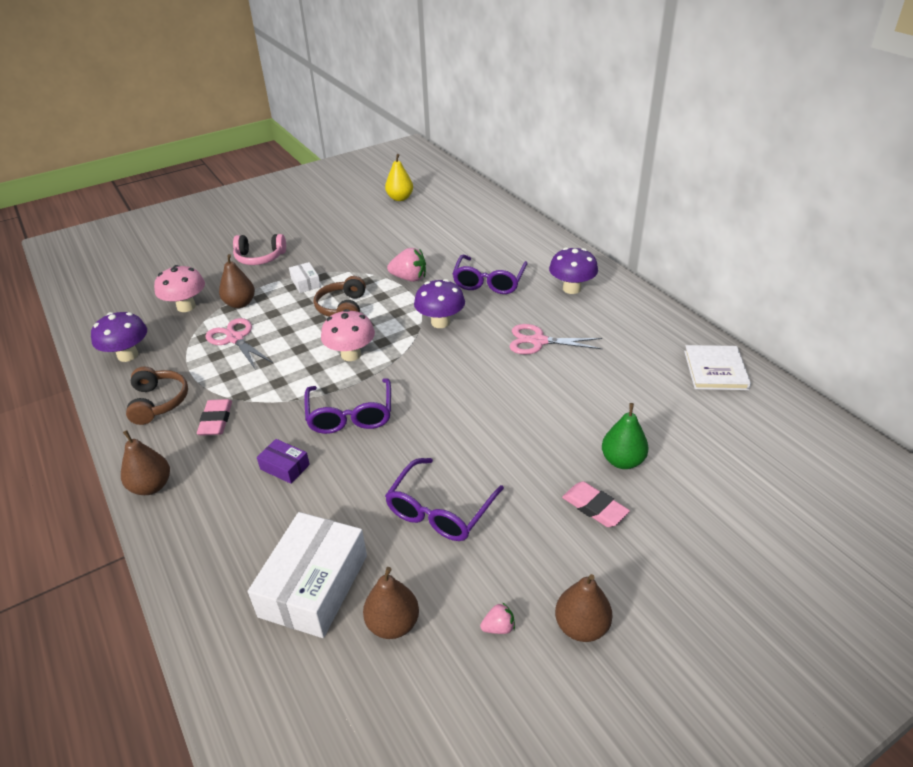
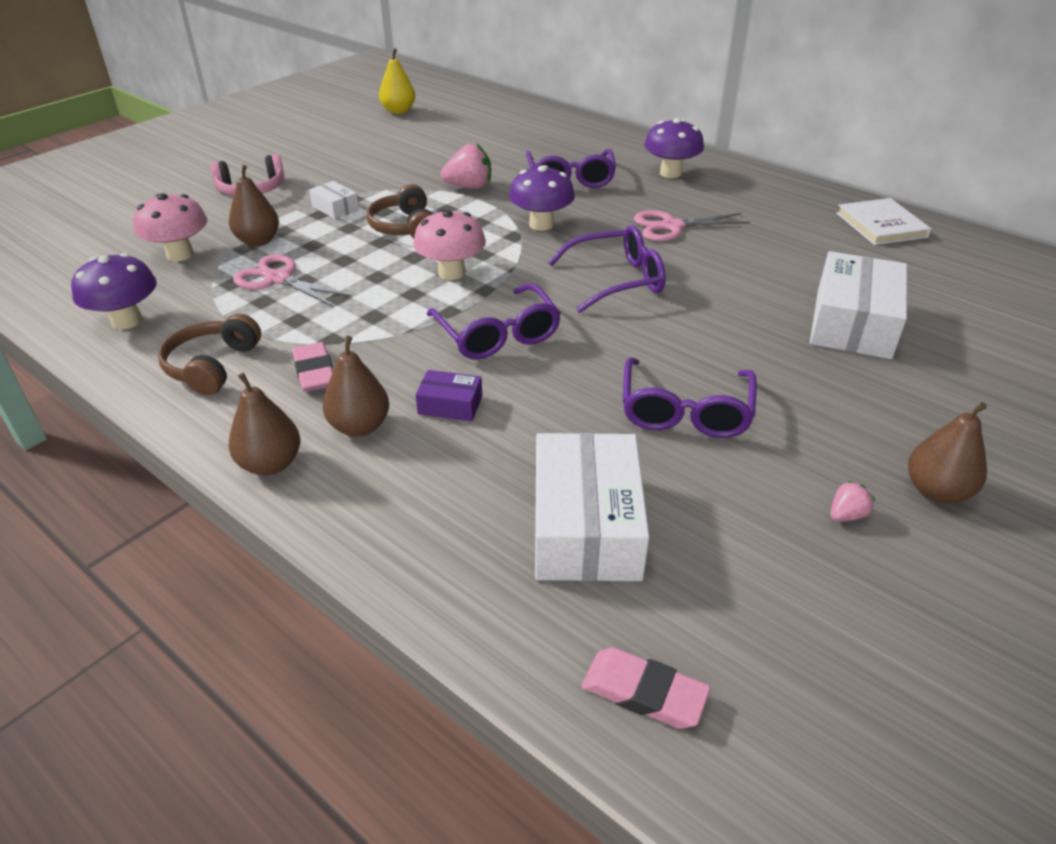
camera: 20 degrees left, 0 degrees up
(158, 402) = (212, 366): brown headphones -> brown headphones turned 135 degrees counterclockwise
(393, 624) = (719, 543): brown pear -> brown pear (360, 426)
(464, 384) = (617, 280): none -> purple glasses
(594, 507) = (858, 372): pink eraser -> pink eraser (644, 692)
(622, 461) = (852, 323): green pear -> white box

